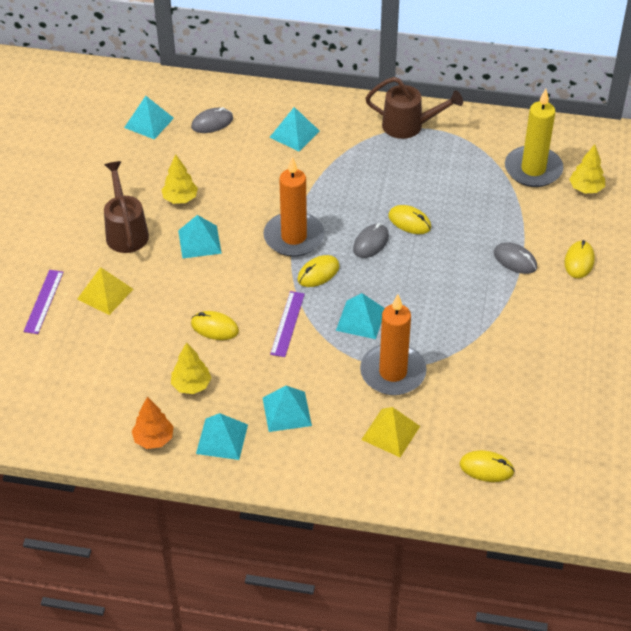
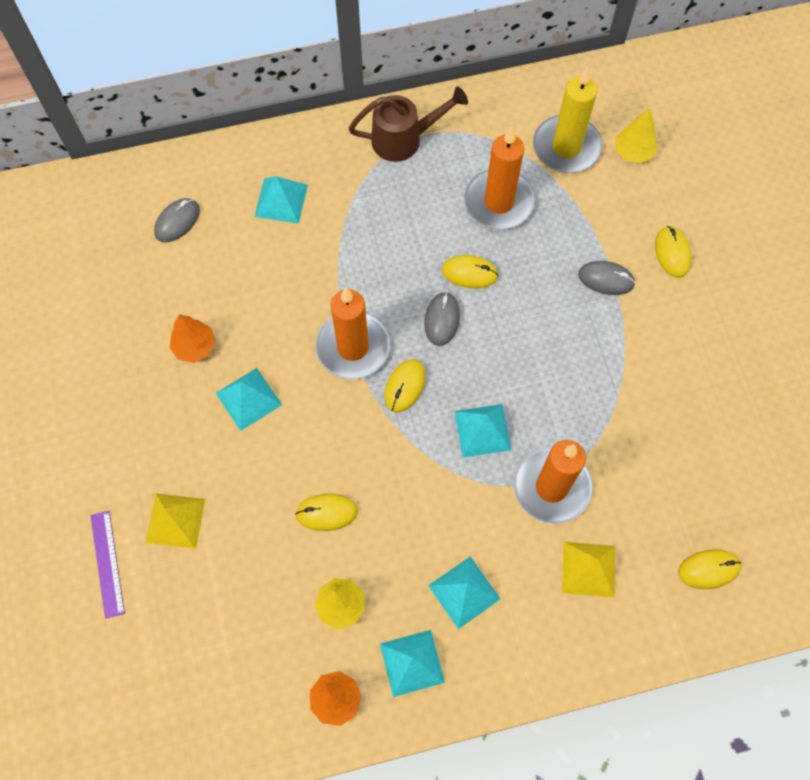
camera: 25 degrees left, 20 degrees up
(126, 231) = (154, 420): brown watering can -> none
(149, 122) = (101, 250): turquoise pyramid -> none
(180, 199) = (195, 347): yellow tree -> orange tree
(287, 323) = (405, 471): purple ruler -> none
(459, 186) = (499, 202): none -> orange candle

